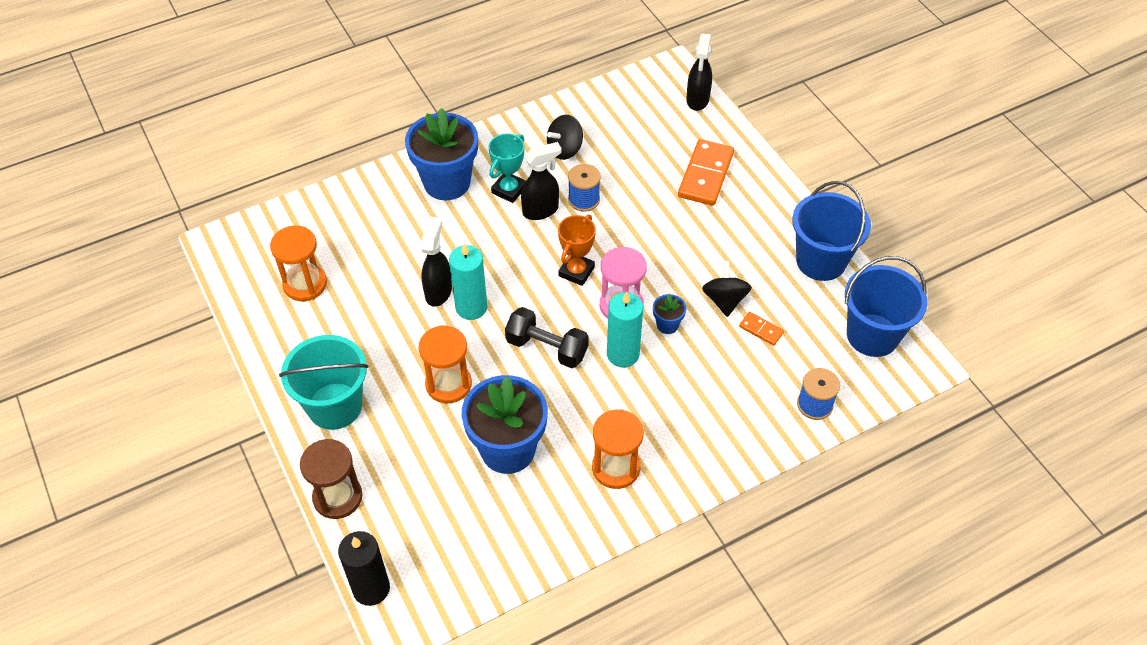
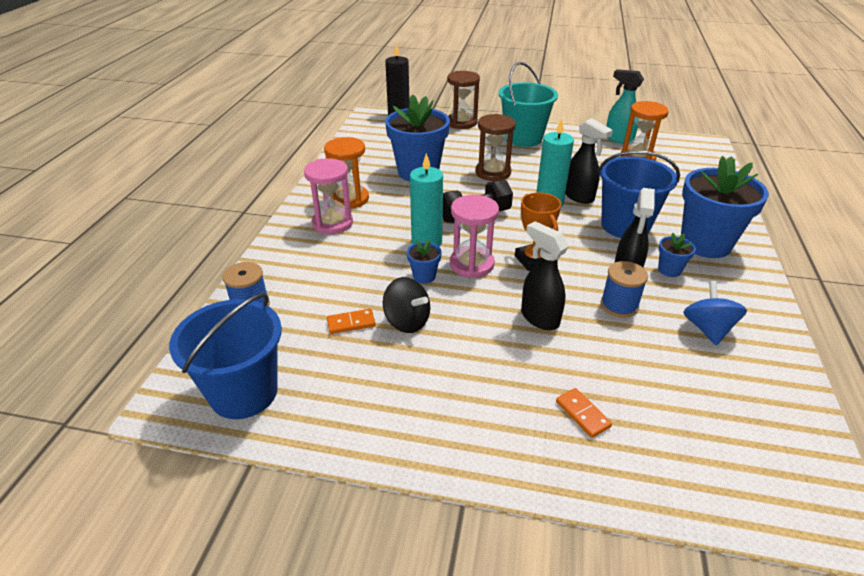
camera: 130 degrees right, 15 degrees down
(264, 319) = (618, 139): none -> turquoise spray bottle
(448, 384) = (493, 172): orange hourglass -> brown hourglass
(509, 190) = (669, 270): turquoise trophy -> blue flower pot
(565, 149) = (707, 329): black spinning top -> blue spinning top
(667, 446) = (332, 223): none -> pink hourglass
(697, 100) = (740, 502): black spray bottle -> black spray bottle (539, 318)
(705, 175) = (582, 414): orange domino -> orange domino, size x0.49
(821, 261) = (365, 423): blue bucket -> blue bucket (625, 226)

